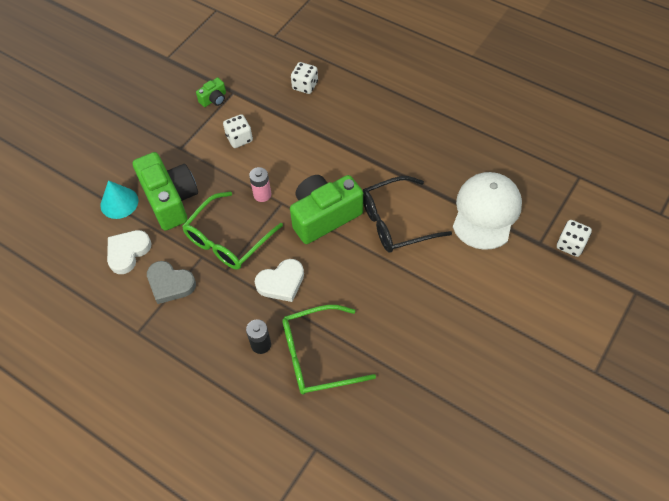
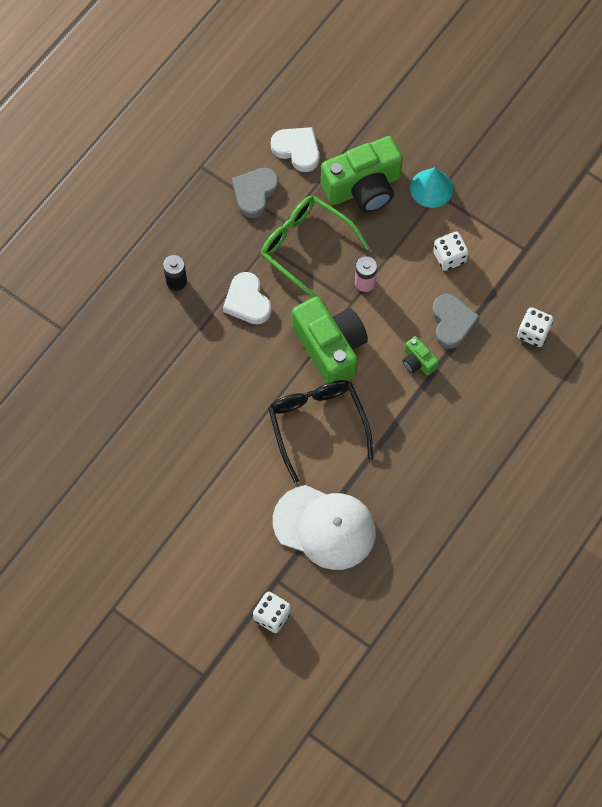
camera: 90 degrees right, 10 degrees up
(119, 202) = (363, 136): turquoise cone -> turquoise cone (431, 188)
(214, 99) = (513, 227): green camera -> green camera (418, 361)
(298, 135) = (452, 322): none -> grey heart
(317, 356) = (158, 335): green glasses -> none

